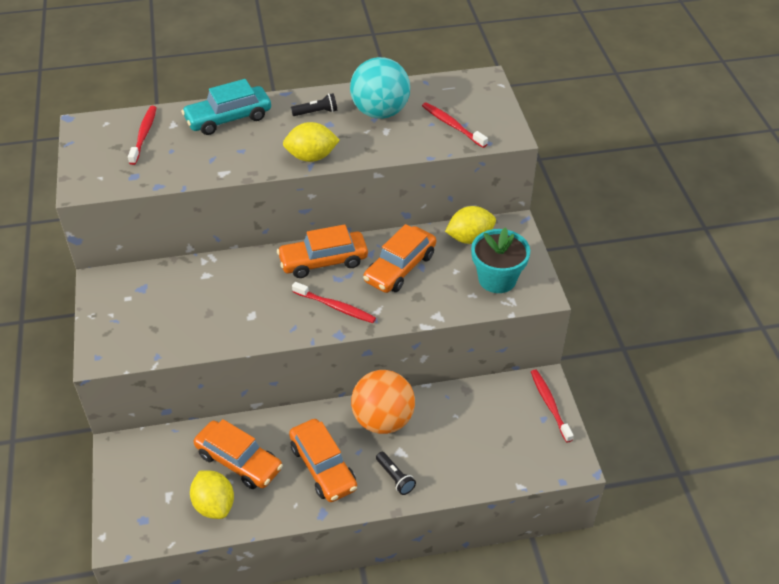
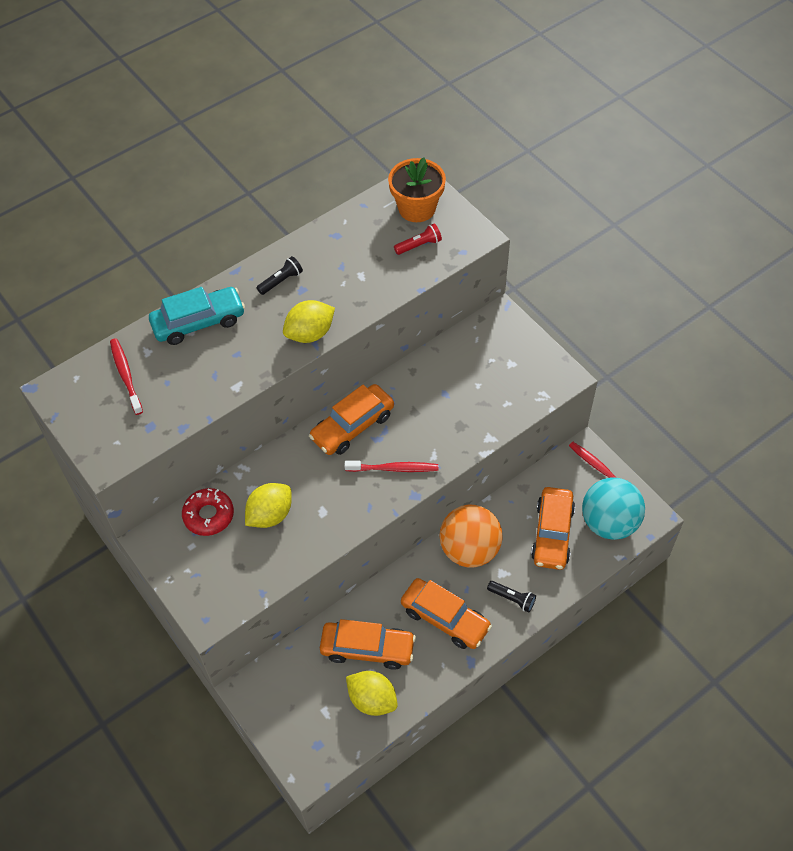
camera: 25 degrees left, 10 degrees up
(158, 281) = (208, 515): none -> red donut
(228, 118) = (199, 322): turquoise car -> turquoise car turned 150 degrees counterclockwise
(380, 112) = (342, 257): turquoise ball -> turquoise ball (609, 522)
(400, 268) = (426, 403): orange car -> orange car (552, 534)
(452, 125) = (419, 245): red toothbrush -> red flashlight
(470, 98) = (417, 208): none -> orange flower pot
(470, 238) = (470, 345): yellow lemon -> yellow lemon (270, 515)
(497, 279) = (519, 378): turquoise flower pot -> none

